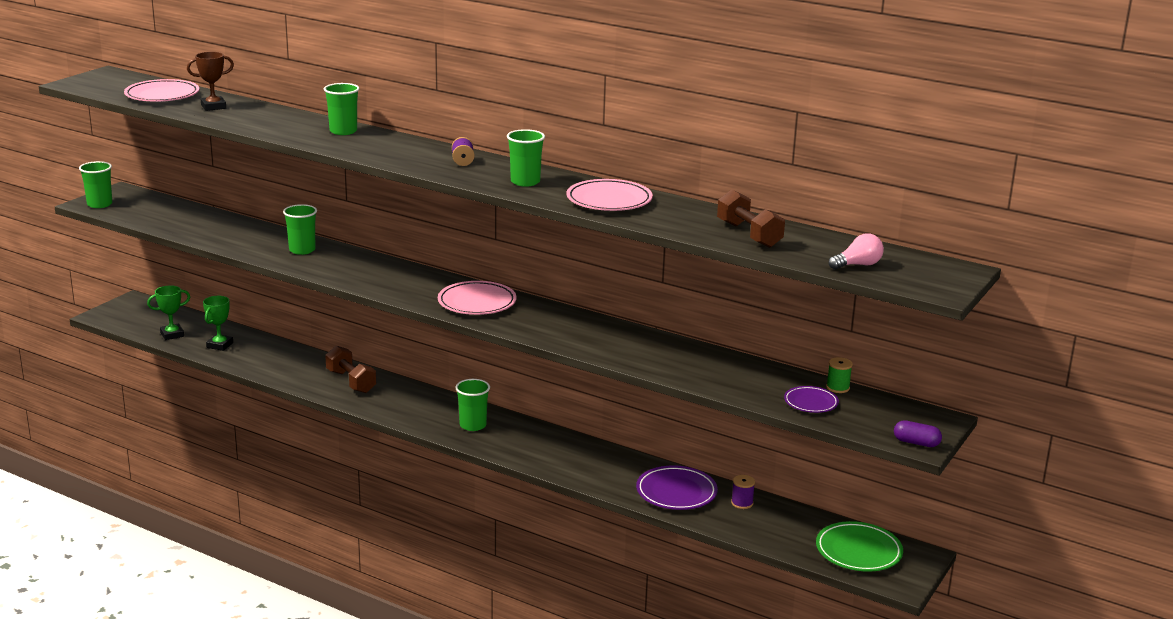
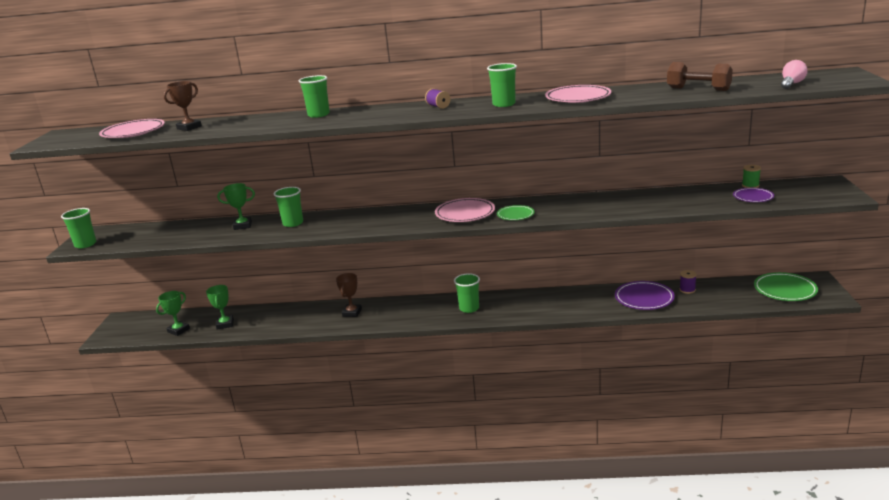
camera: 25 degrees left, 0 degrees up
(254, 235) = (243, 226): none -> green trophy
(351, 381) = (352, 312): brown dumbbell -> brown trophy
(523, 324) = (515, 215): none -> green plate
(916, 443) = (844, 196): purple capsule -> none

